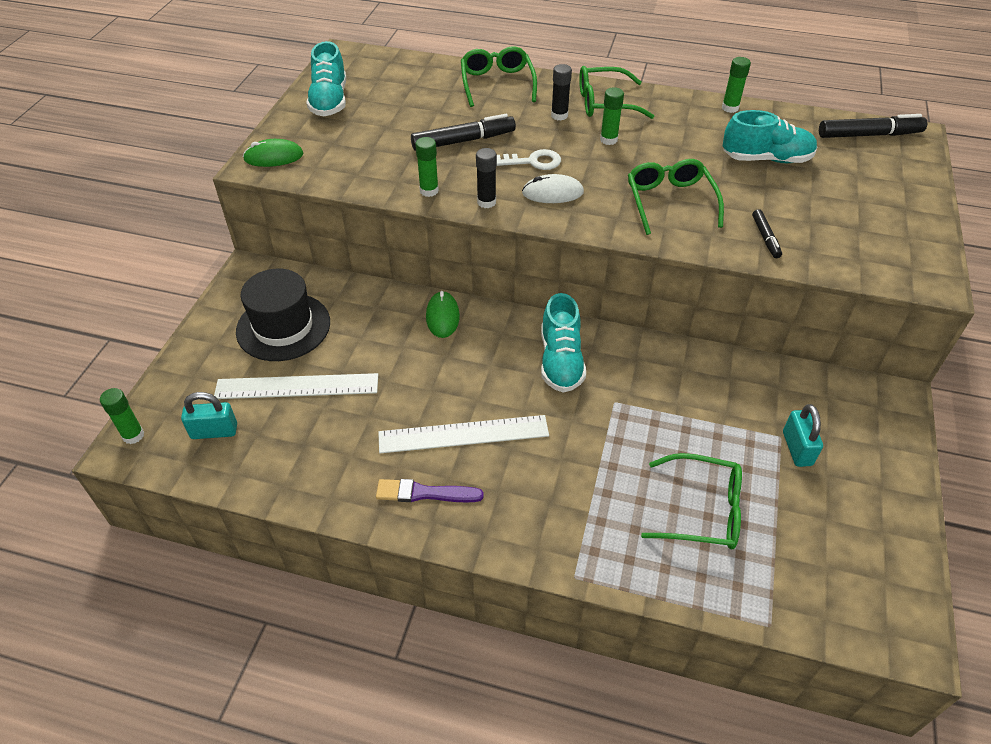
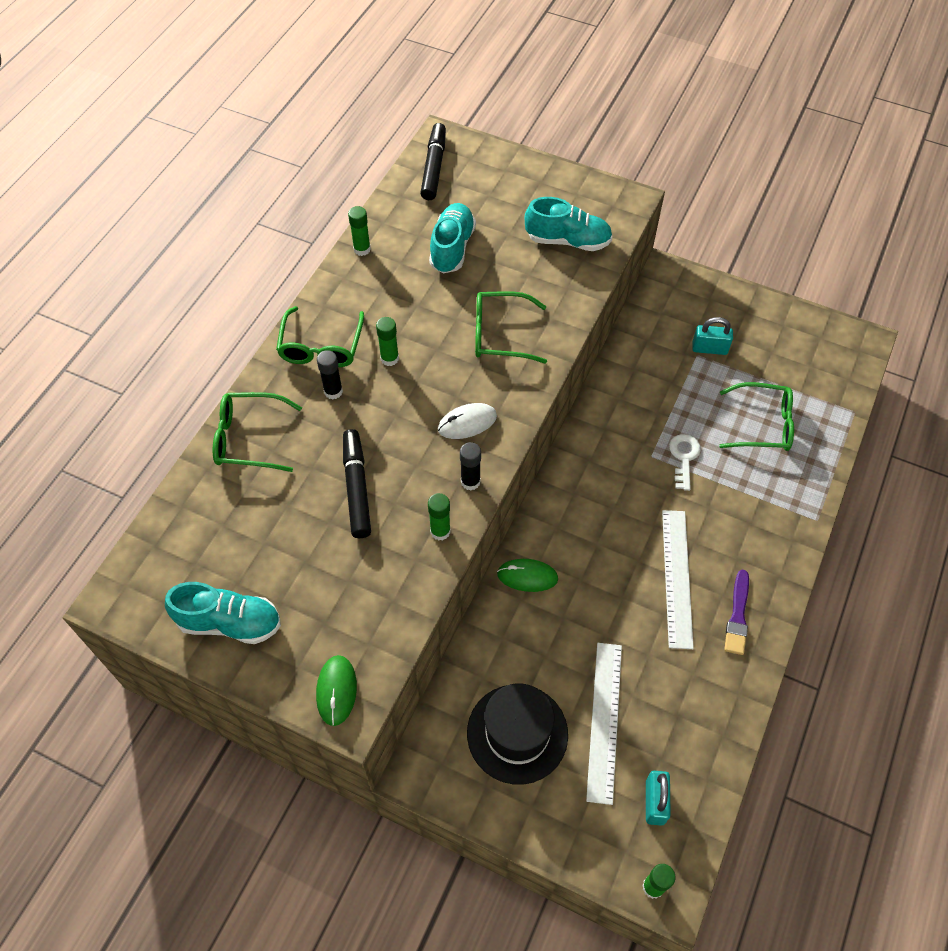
camera: 80 degrees left, 10 degrees up
(533, 162) = (411, 430): white key -> white key (684, 458)
(552, 193) = (467, 423): white mouse -> white mouse turned 60 degrees clockwise
(560, 361) = (600, 486): turquoise shoe -> turquoise shoe (568, 241)
(701, 510) = (762, 424): green glasses -> green glasses turned 75 degrees clockwise
(765, 238) = (562, 282): black marker -> none

